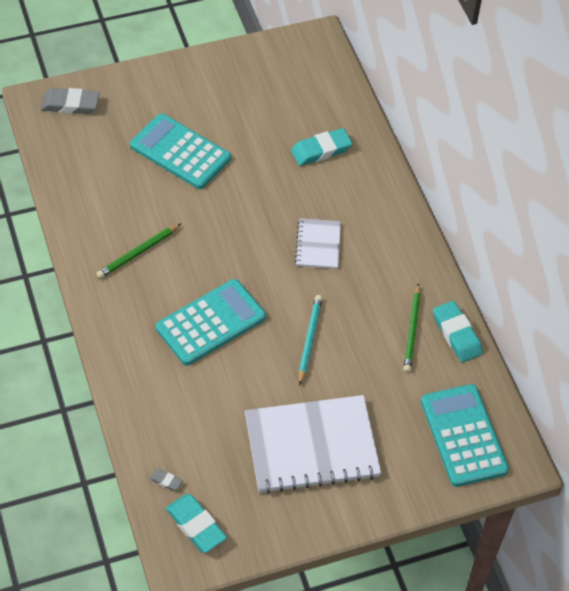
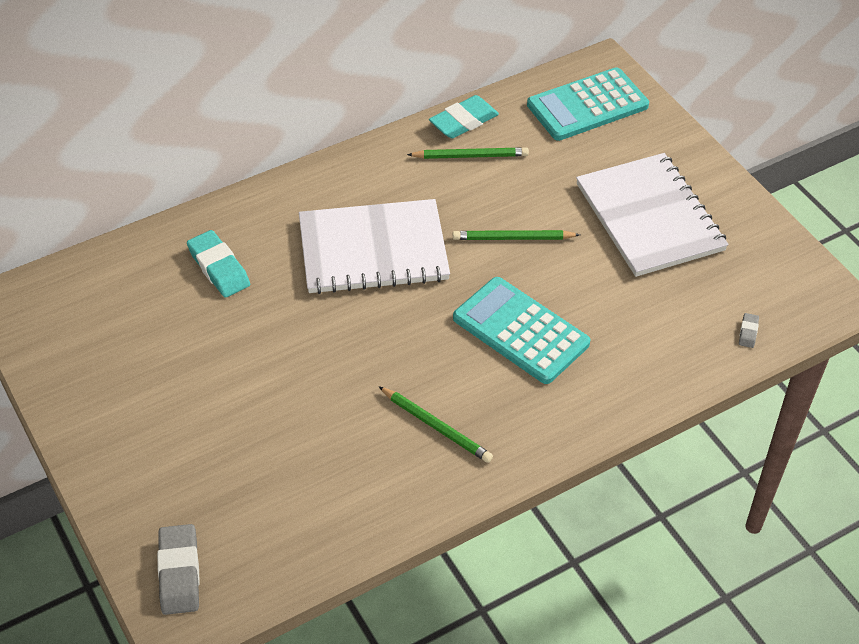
camera: 100 degrees left, 5 degrees down
(180, 152) = (250, 415): turquoise calculator -> none
(196, 525) = (788, 296): turquoise eraser -> none
(309, 340) = (513, 238): turquoise pencil -> green pencil
(318, 245) = (373, 250): white notebook -> white notebook, size x1.96

